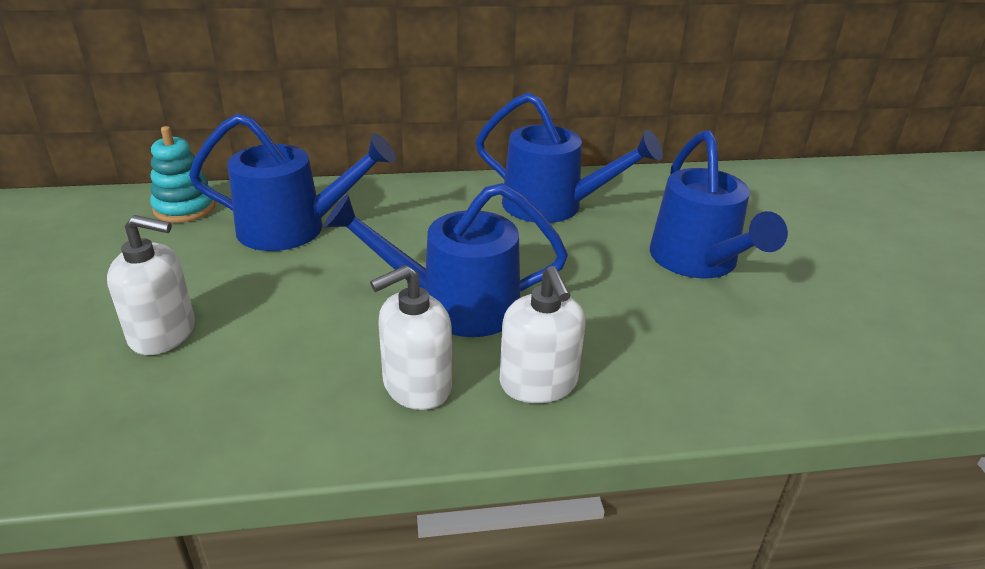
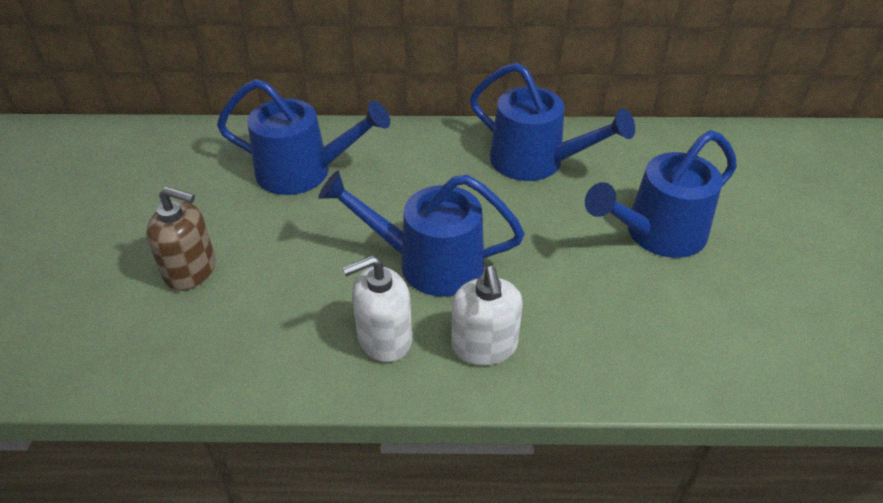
camera: 10 degrees right, 10 degrees up
(163, 333) = (191, 270): white soap dispenser -> brown soap dispenser
(185, 208) = (215, 144): turquoise stacking toy -> none
(698, 262) = (656, 234): blue watering can -> blue watering can turned 60 degrees clockwise

